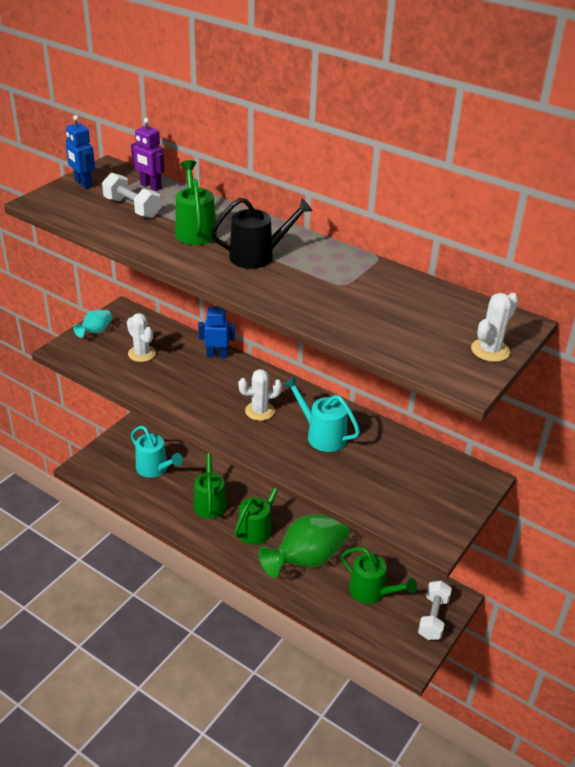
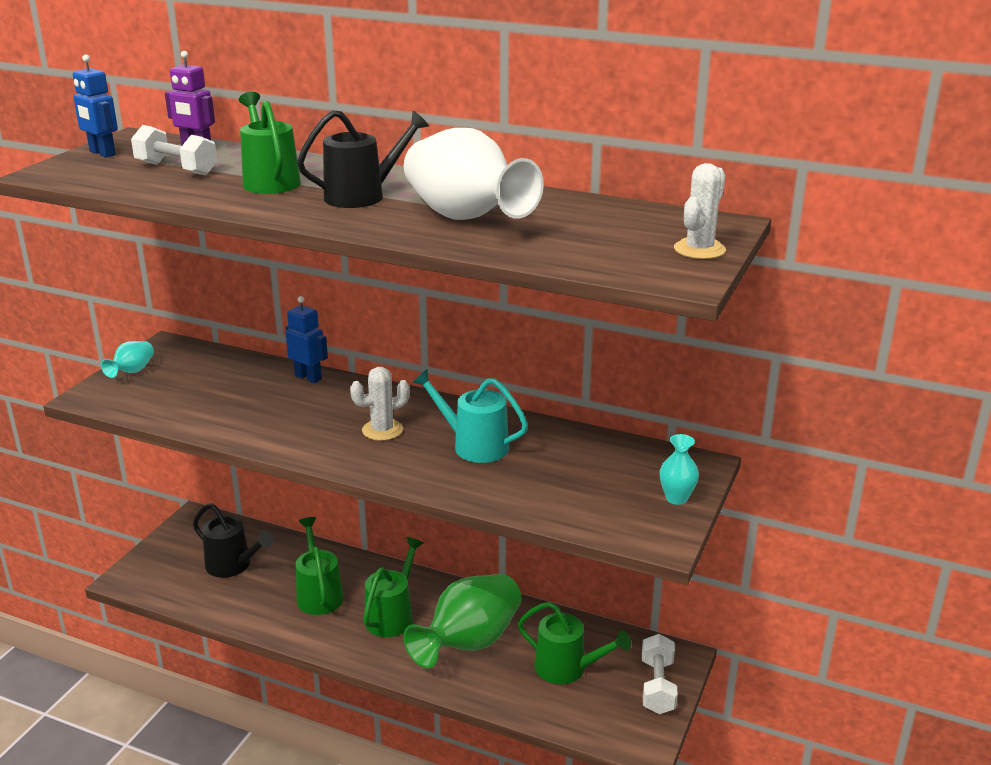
camera: 10 degrees left, 10 degrees down
(142, 353) = (203, 388): white cactus -> none
(155, 469) = (233, 566): turquoise watering can -> black watering can
(217, 355) = (308, 377): blue robot -> blue robot turned 45 degrees clockwise
(326, 290) = (465, 217): none -> white vase
(457, 506) = (676, 498): none -> turquoise vase

